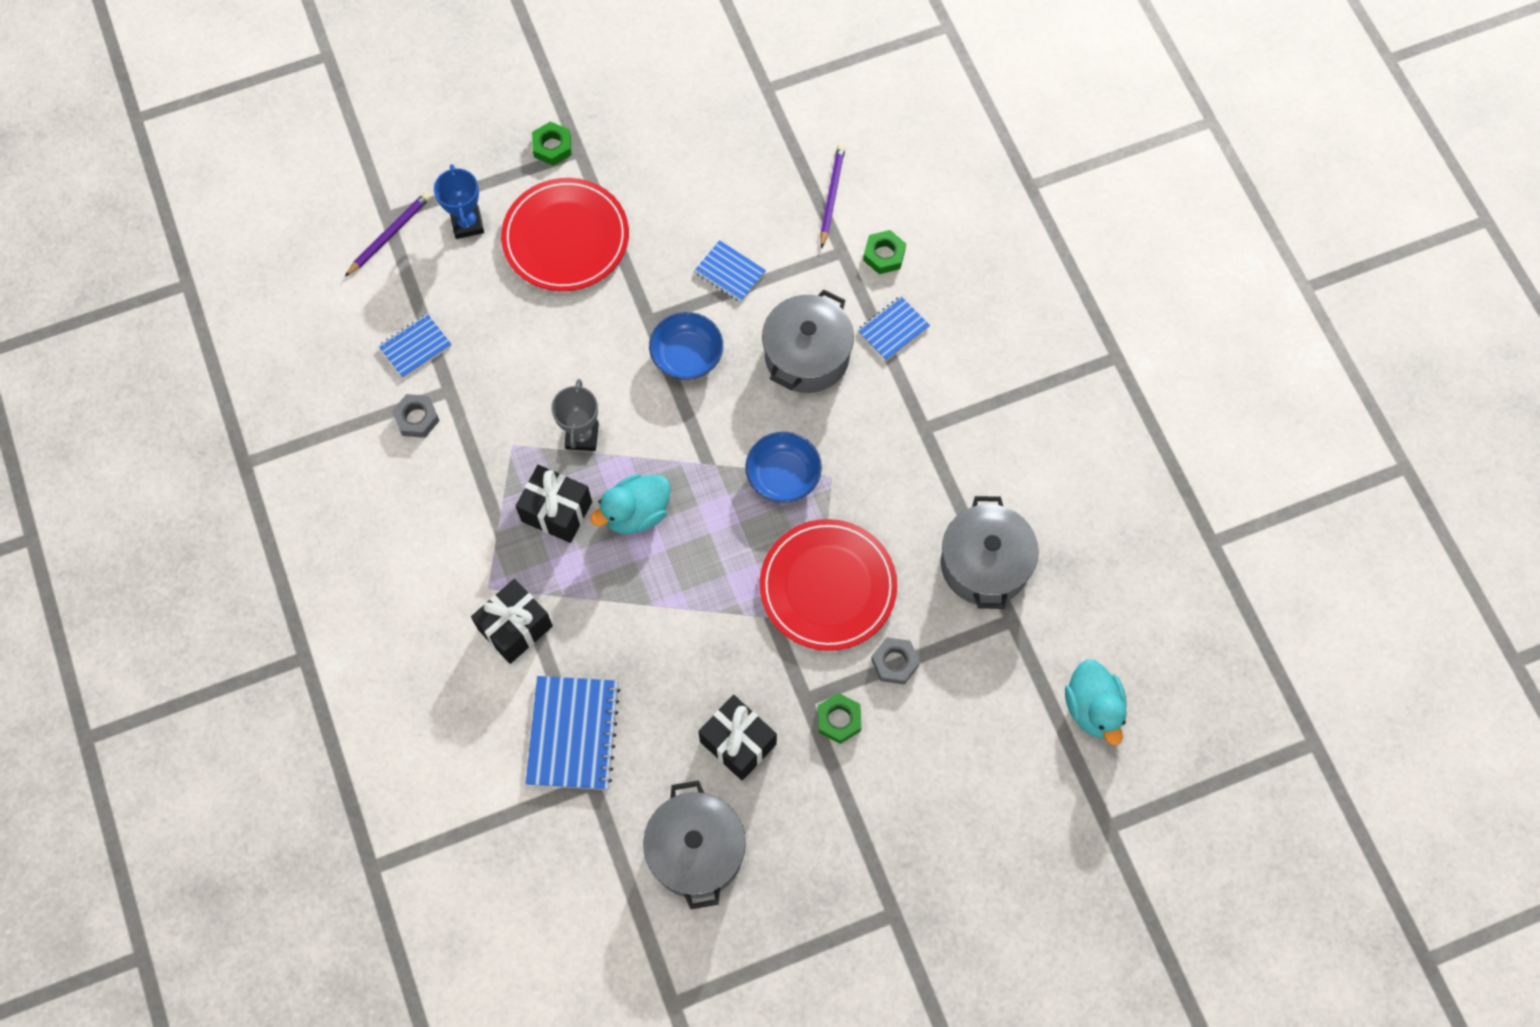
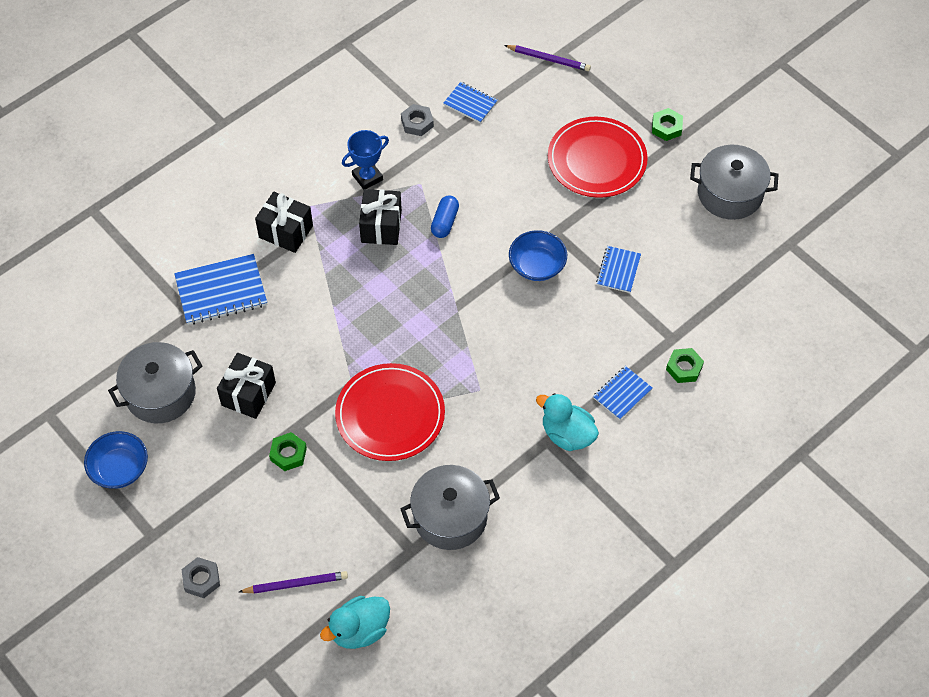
camera: 70 degrees right, 10 degrees down
(467, 224) = (579, 99): blue trophy -> blue trophy (367, 177)
(582, 436) = (445, 222): grey trophy -> blue capsule
(636, 513) = (399, 274): turquoise duck -> turquoise duck (567, 434)
(783, 476) = (467, 357): blue bowl -> blue bowl (119, 468)
(807, 355) = (573, 342): grey pot -> grey pot (730, 194)
(832, 196) = (718, 316): purple pencil -> purple pencil (296, 584)
(893, 329) = (622, 394): blue notebook -> blue notebook turned 75 degrees counterclockwise
(895, 662) = (346, 478): grey nut -> grey nut (201, 579)

